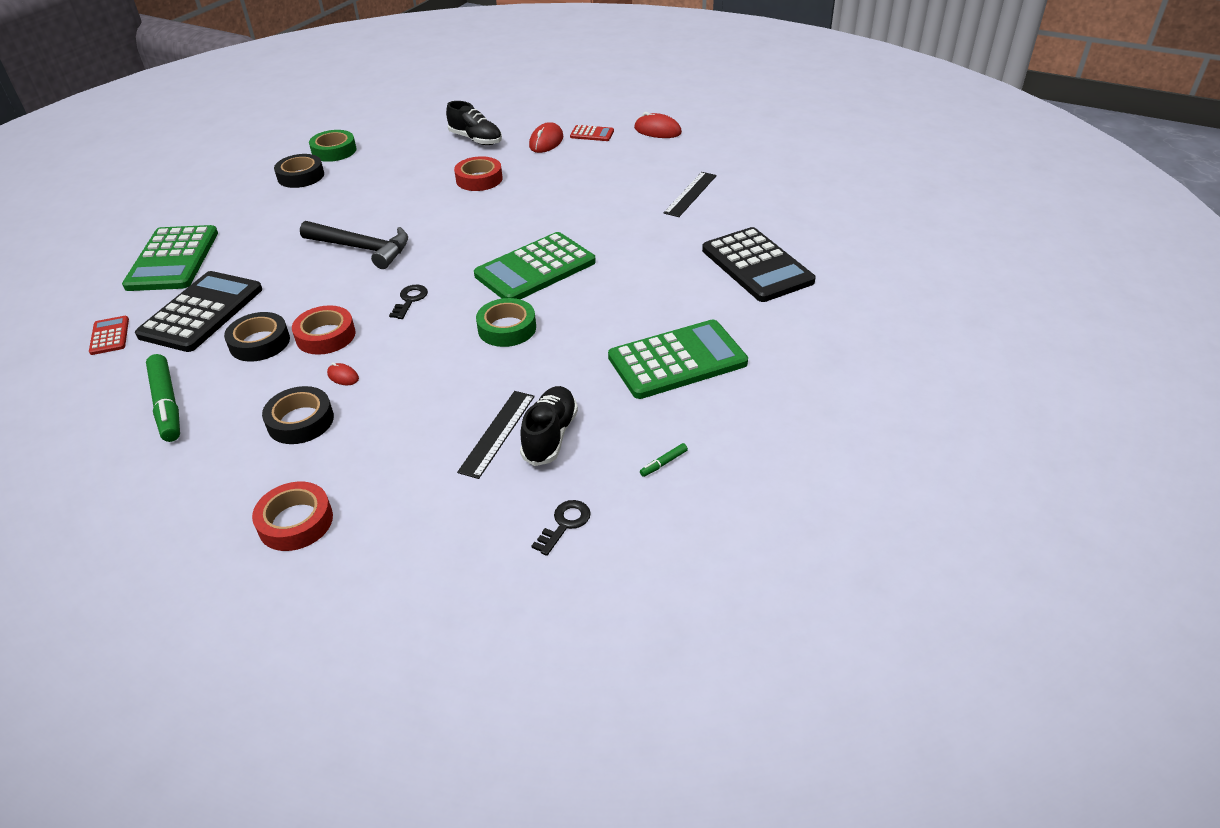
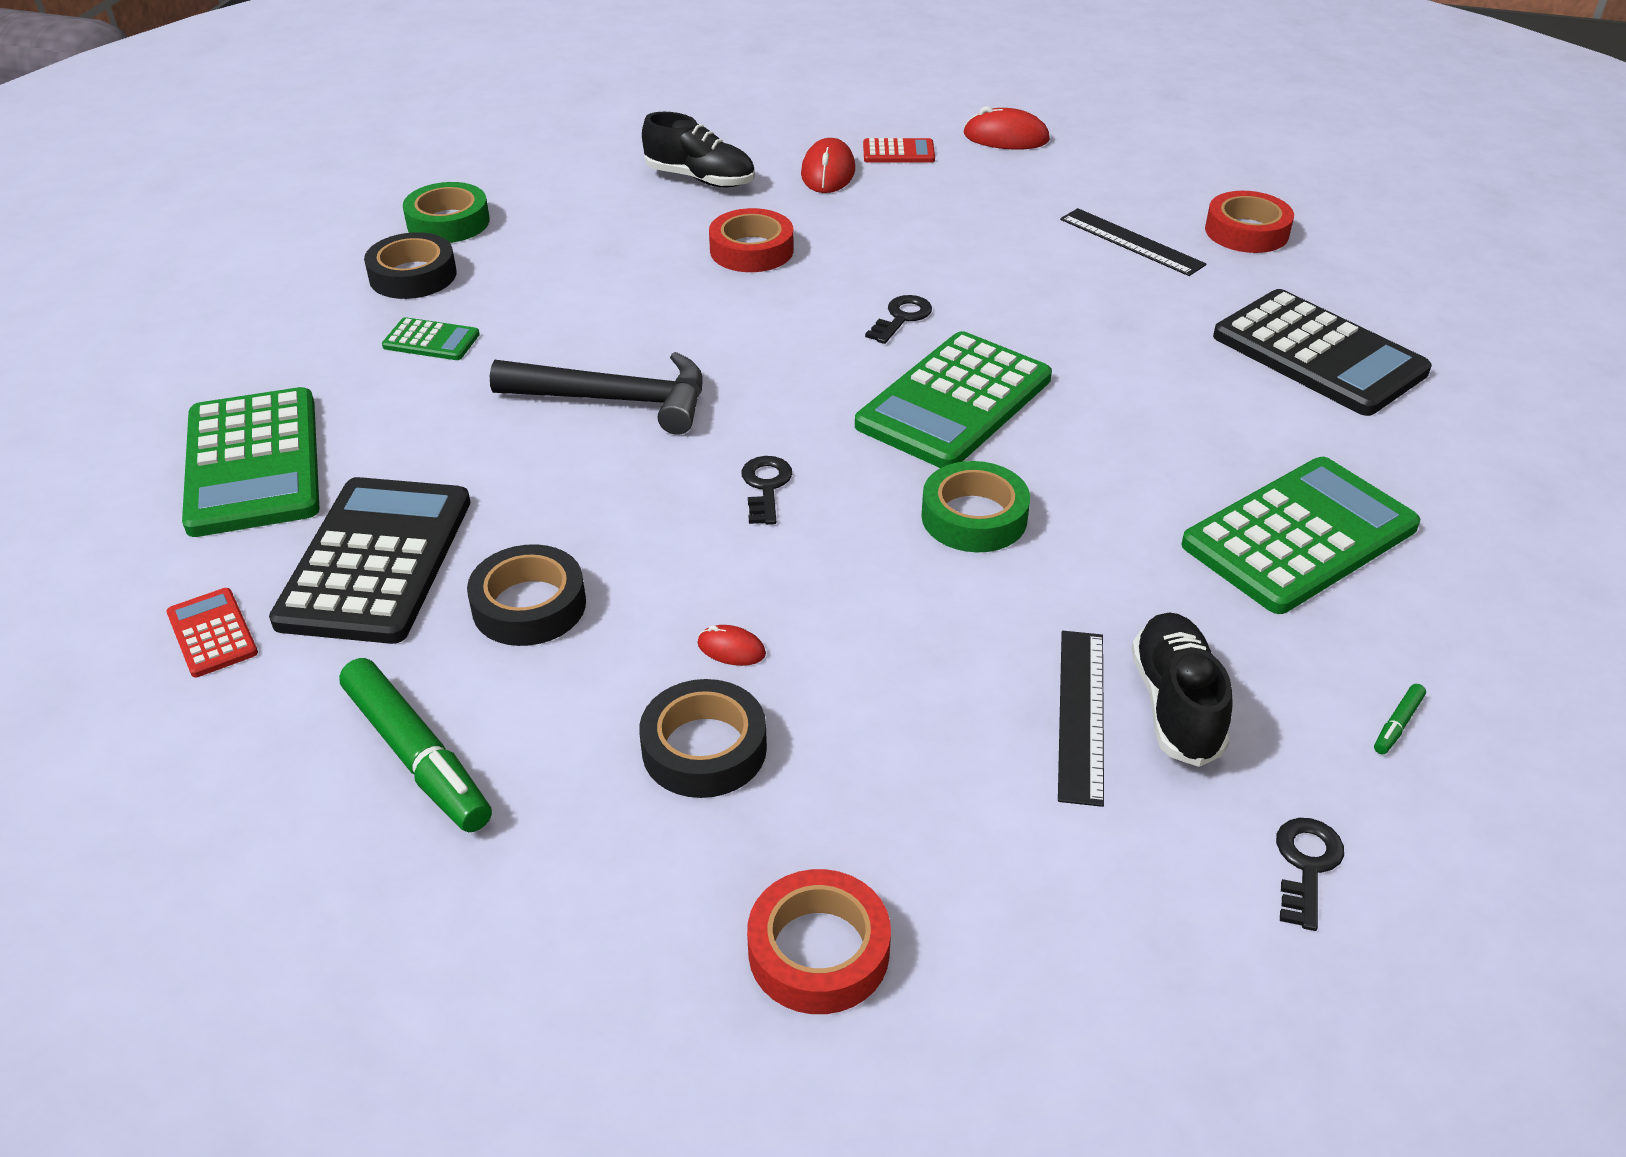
camera: 15 degrees left, 0 degrees up
(290, 209) = (431, 340): none -> green calculator
(326, 336) = (650, 575): red tape -> red tape (1246, 231)
(536, 222) = (901, 318): none -> black key
(690, 194) = (1131, 242): black ruler -> black ruler turned 60 degrees counterclockwise

